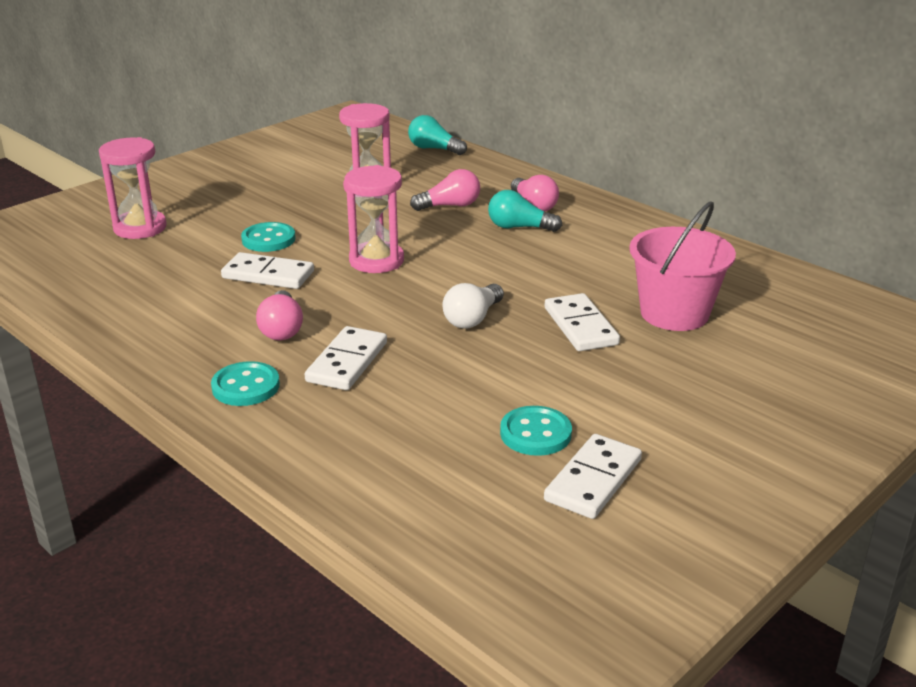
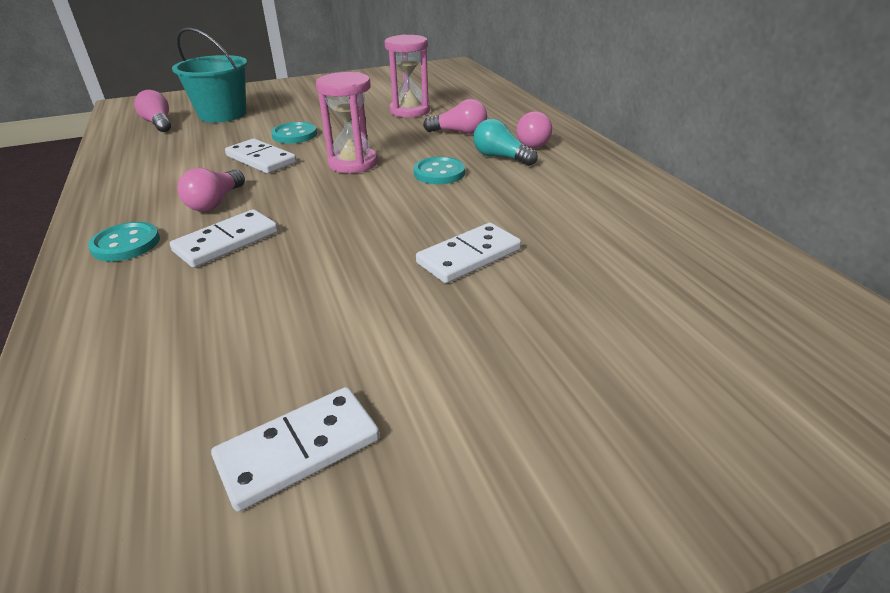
camera: 25 degrees right, 5 degrees up
(71, 254) = (159, 124): none -> pink light bulb
(140, 228) = (223, 114): pink hourglass -> turquoise bucket
(434, 149) = (491, 92): turquoise light bulb -> none
(472, 319) = (375, 227): white light bulb -> none
(535, 433) = (303, 364): turquoise button -> turquoise button (439, 173)
(580, 326) = (469, 256): white domino -> white domino turned 45 degrees clockwise
(674, 313) = (581, 265): pink bucket -> none

